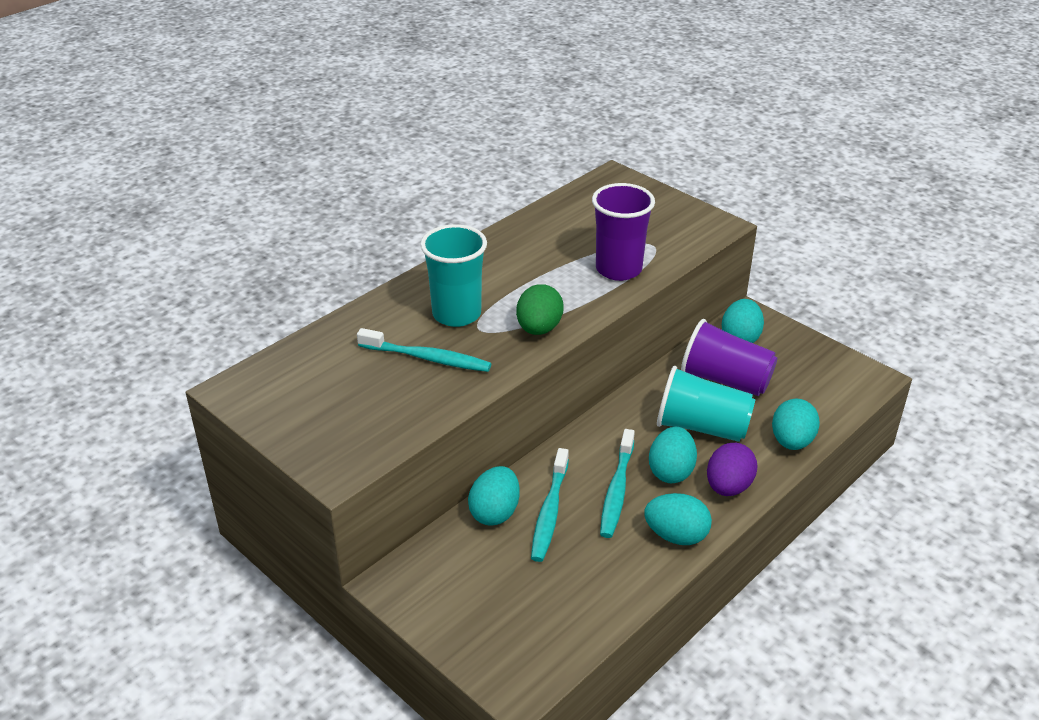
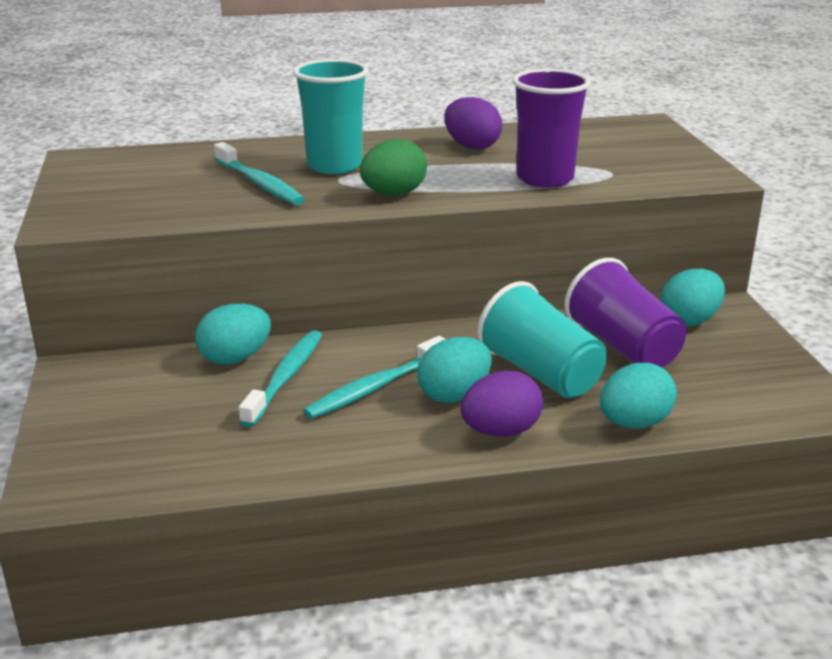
camera: 35 degrees right, 10 degrees down
(527, 251) = (471, 146): none -> purple egg
(550, 512) = (285, 377): turquoise toothbrush -> turquoise toothbrush turned 150 degrees clockwise
(676, 535) = (383, 447): turquoise egg -> none

